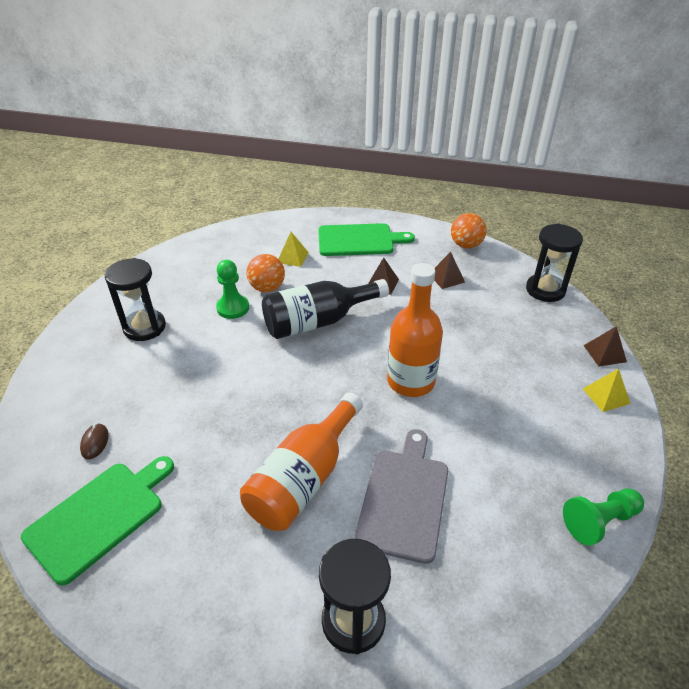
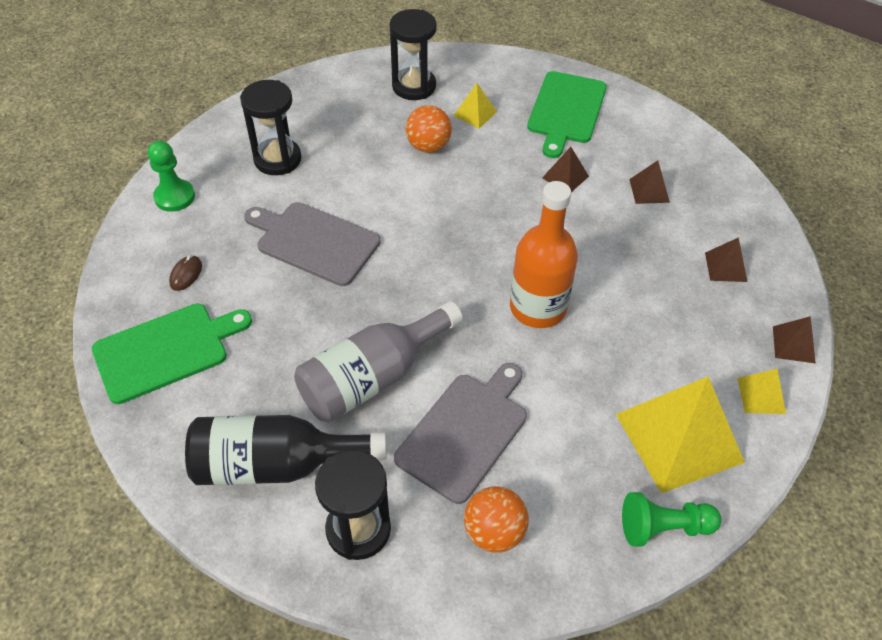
camera: 20 degrees right, 10 degrees up
(203, 383) = (314, 242): none -> grey cutting board
(233, 308) = (380, 161): green pawn -> green pawn (174, 197)
(304, 478) = (372, 378): orange bottle -> grey bottle
(318, 322) = (467, 205): black bottle -> black bottle (276, 464)
(359, 240) = (566, 111): green cutting board -> green cutting board turned 90 degrees clockwise
(466, 245) = (699, 152): orange ball -> orange ball (494, 532)
(528, 314) = (725, 267): none -> brown pyramid
(545, 290) = (768, 241): black hourglass -> black hourglass (414, 86)
(569, 446) = (679, 438): none -> yellow pyramid

